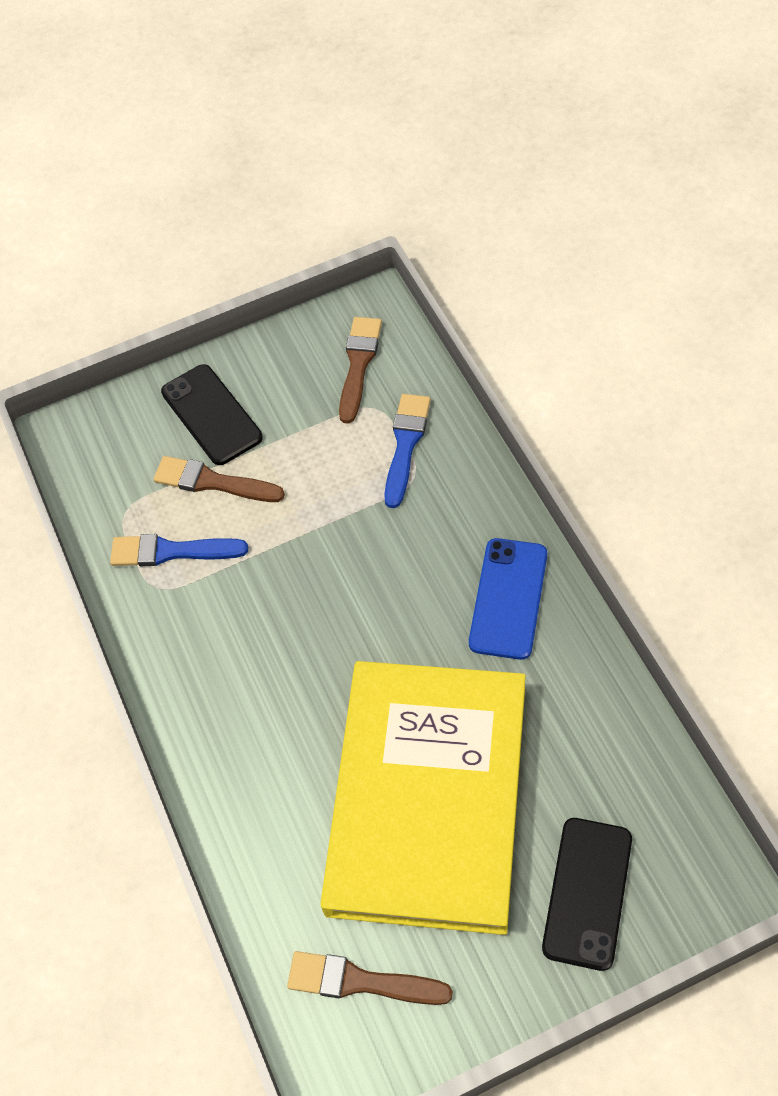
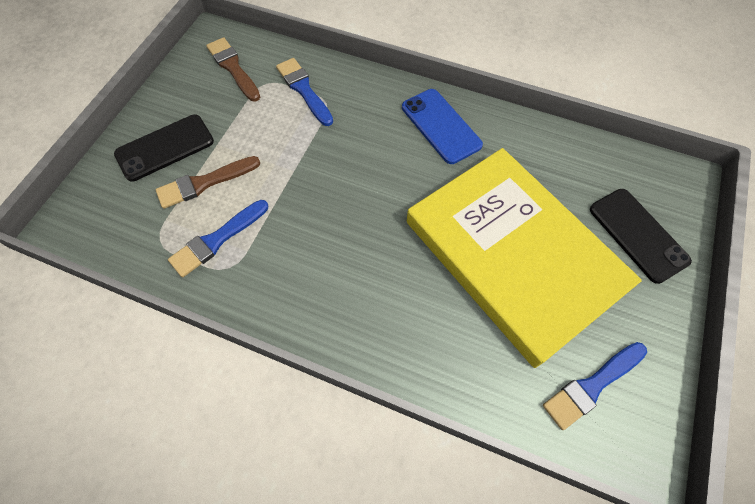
camera: 50 degrees left, 5 degrees up
(211, 415) = (165, 148): black phone -> black phone turned 45 degrees counterclockwise
(361, 981) = (592, 385): brown brush -> blue brush

